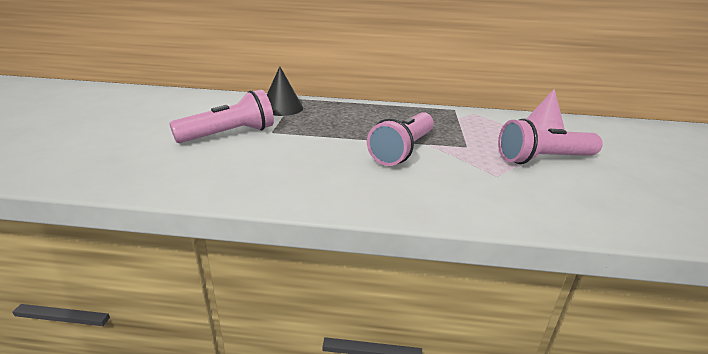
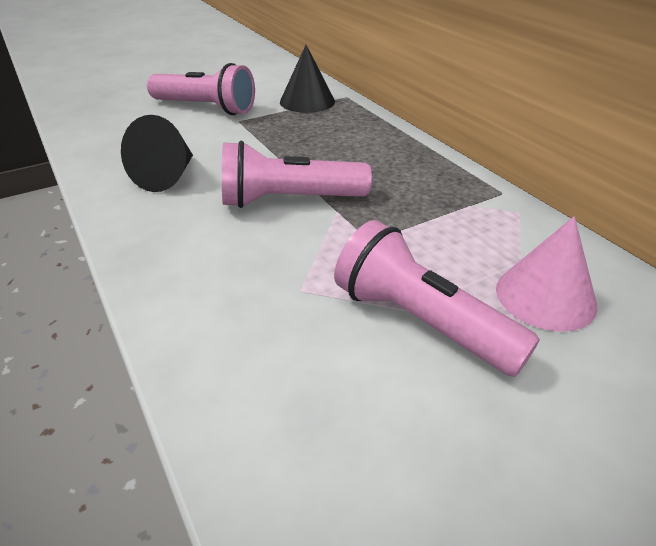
camera: 55 degrees right, 10 degrees up
(319, 174) = (167, 177): none -> black cone

